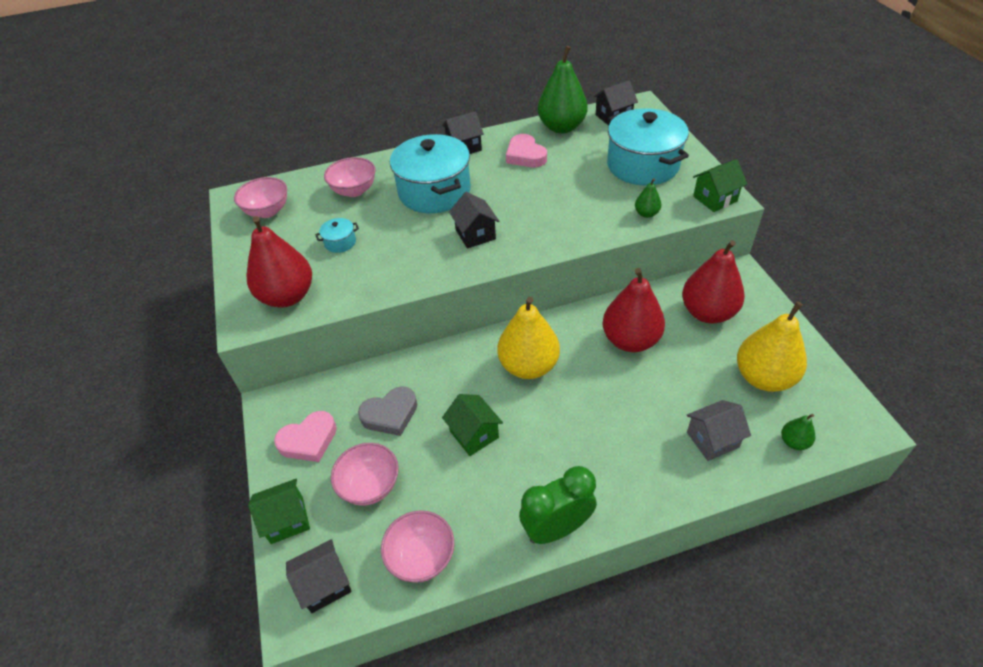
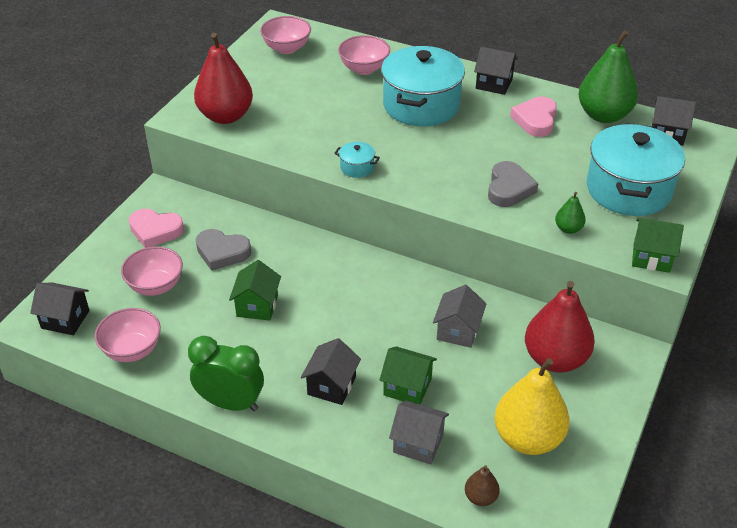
camera: 40 degrees right, 5 degrees down
(287, 520) = (89, 268): green house -> green house (407, 387)
(340, 242) = (305, 101): turquoise pot -> turquoise pot (357, 167)
(475, 234) = (406, 156): black house -> black house (331, 386)
(528, 366) = (354, 291): yellow pear -> none
(574, 211) = (509, 188): none -> grey heart
(630, 340) = (458, 331): red pear -> grey house
(794, 442) = (480, 497): green pear -> brown pear

